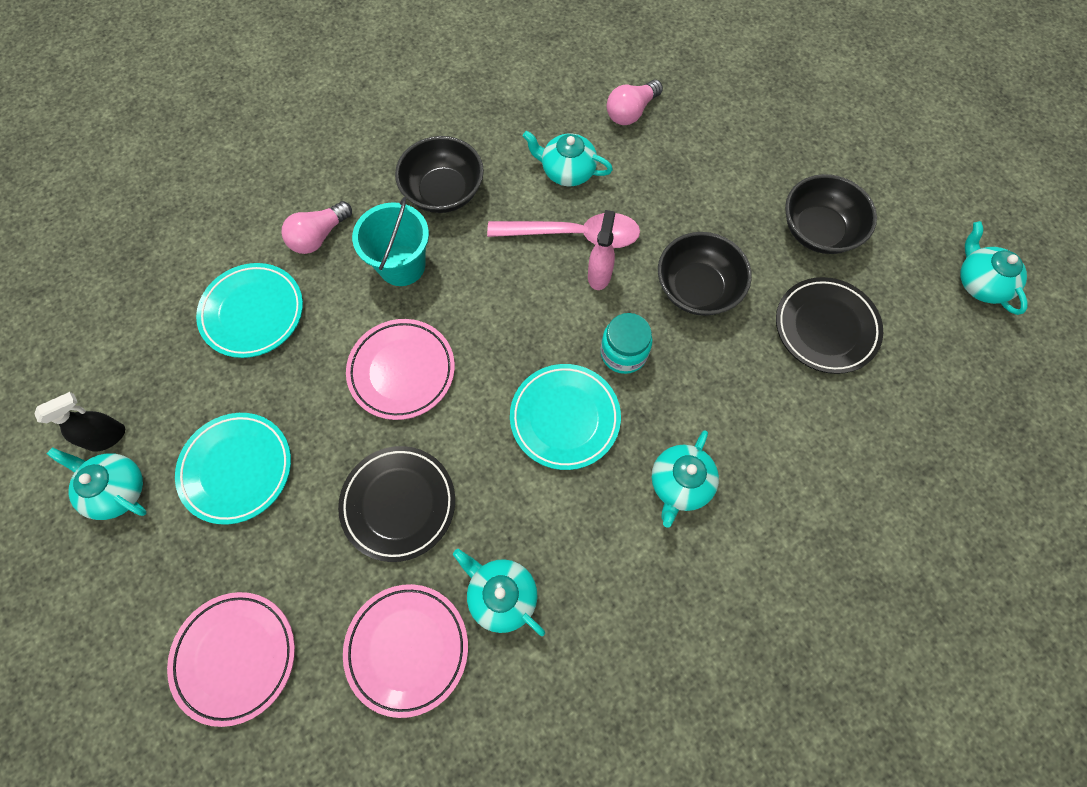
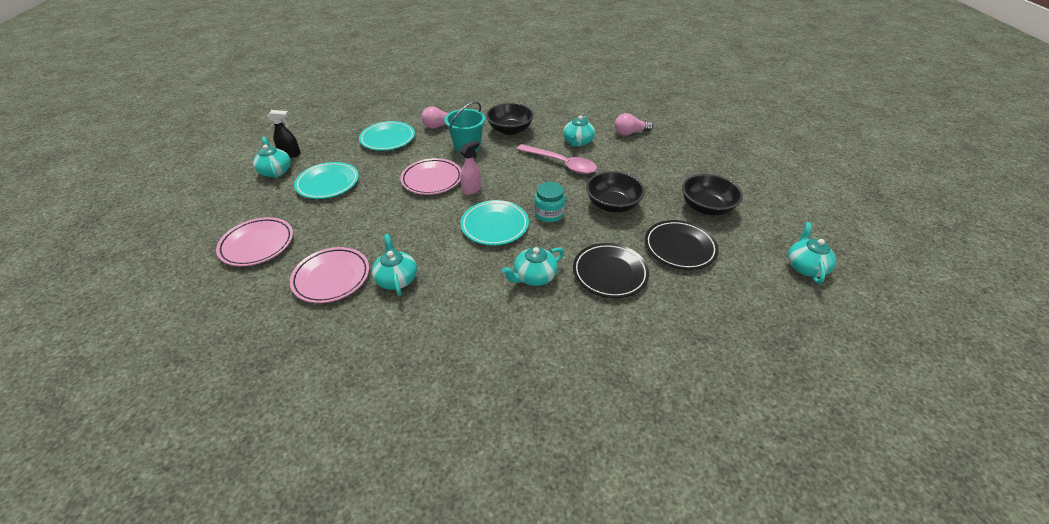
camera: 30 degrees right, 25 degrees down
(398, 504) = (383, 223): black plate -> black plate (610, 273)
(567, 171) = (578, 142): turquoise teapot -> turquoise teapot turned 120 degrees counterclockwise
(599, 275) = (562, 181): pink spray bottle -> pink spray bottle (471, 189)

